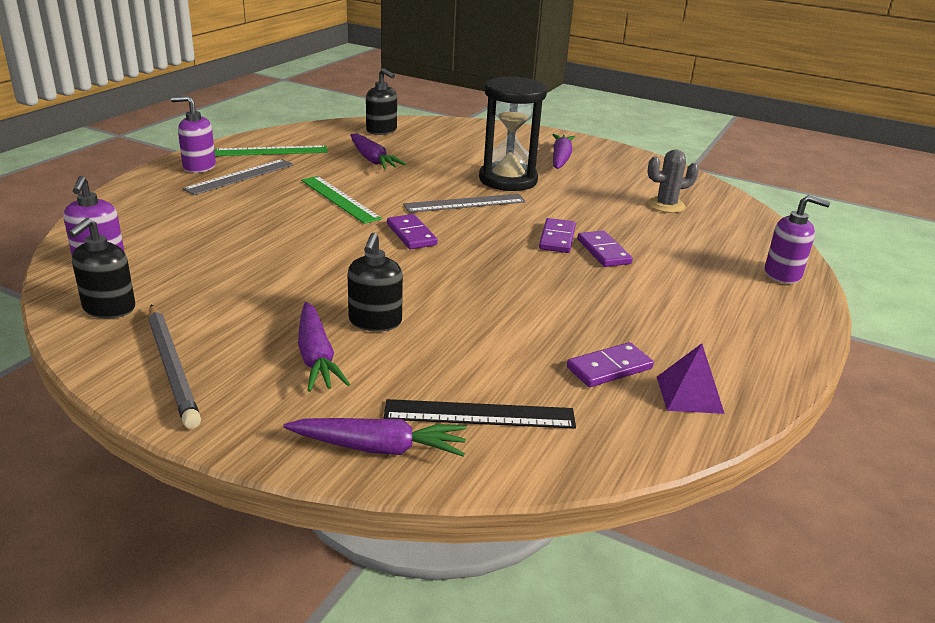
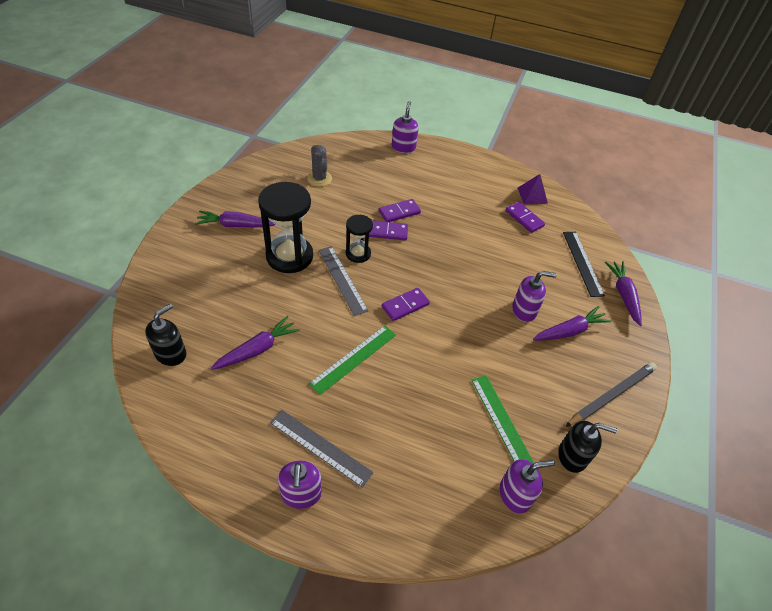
camera: 100 degrees left, 20 degrees up
(271, 151) = (245, 439): green ruler -> green ruler (503, 423)
(375, 322) = (524, 310): black soap dispenser -> purple soap dispenser
(511, 216) = (358, 253): none -> black hourglass

